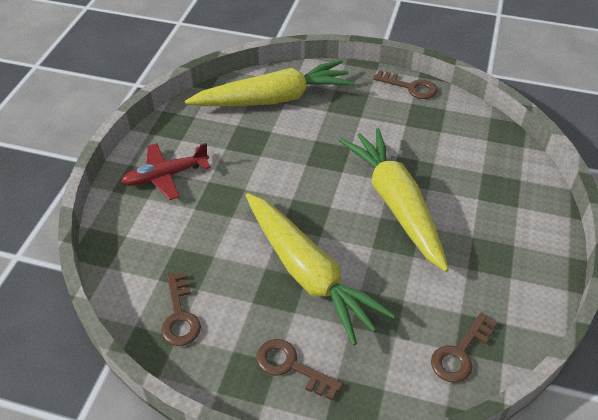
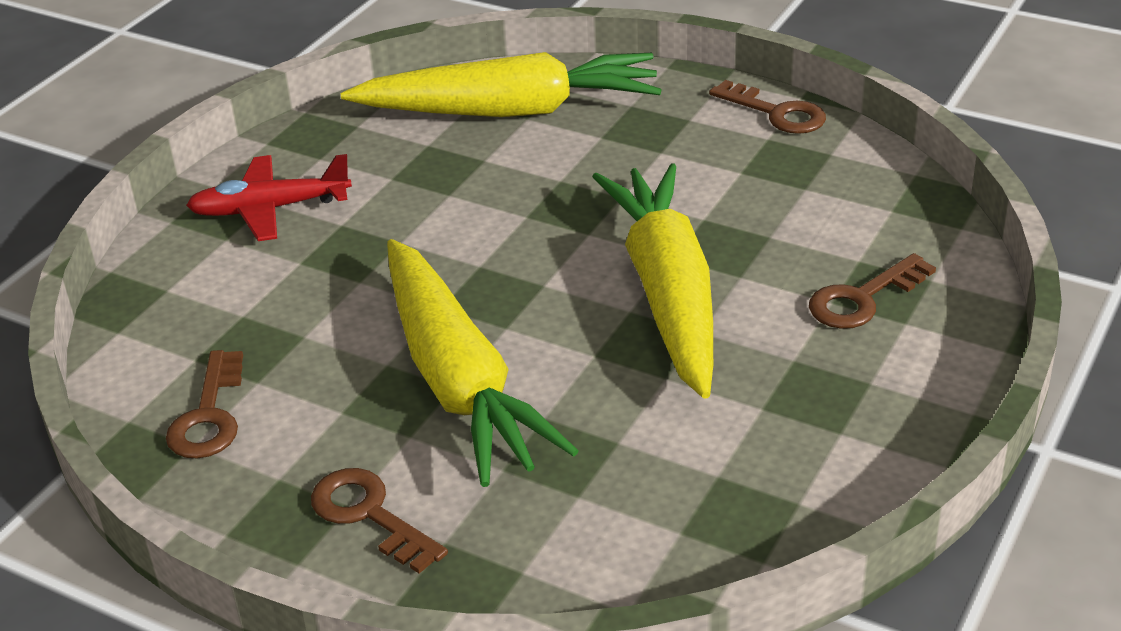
camera: 15 degrees right, 10 degrees down
(460, 353) = (688, 537): brown key -> brown key (862, 299)

